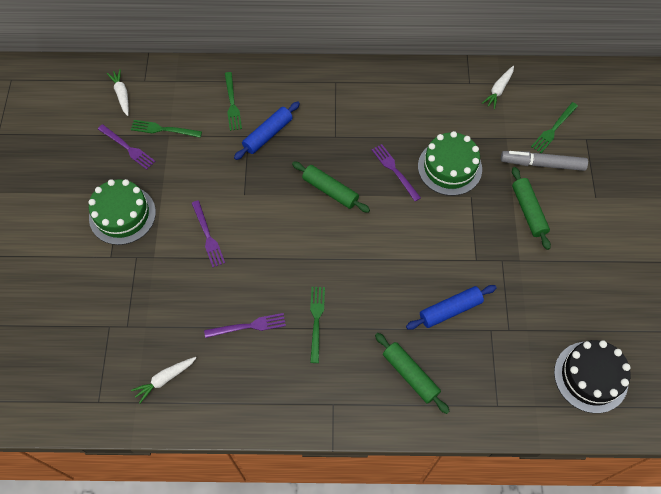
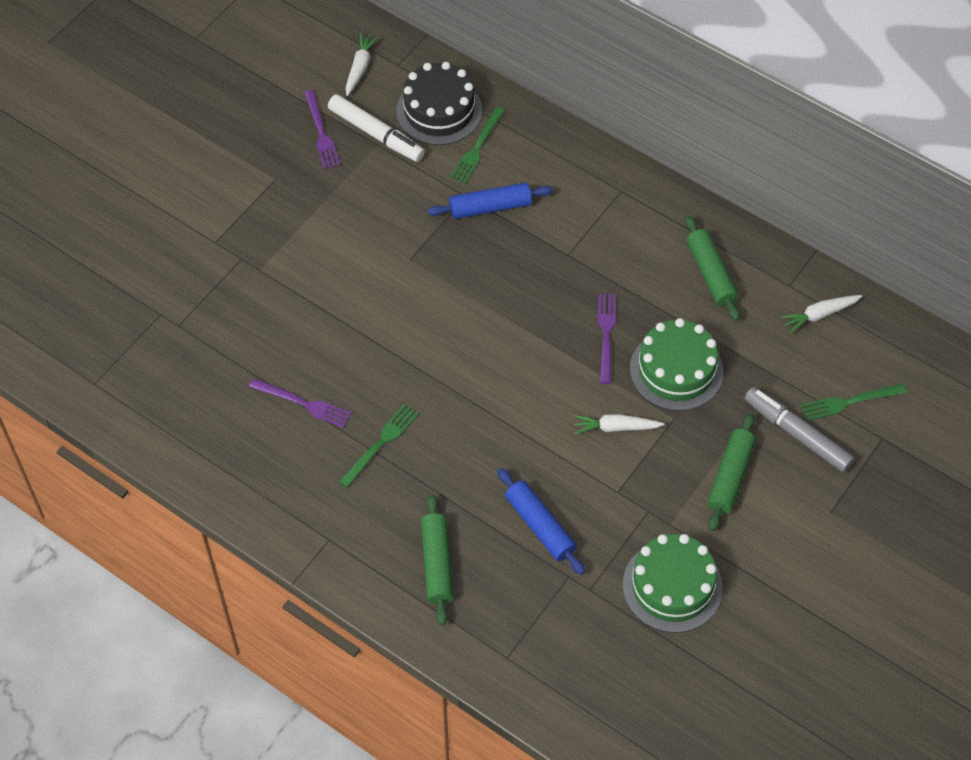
camera: 35 degrees right, 5 degrees down
(122, 215) = (260, 204): green cake -> green cake (672, 586)
(163, 129) = (376, 134): green fork -> white marker
(165, 379) = (176, 403): white carrot -> white carrot (615, 427)
(208, 236) = (334, 281): purple fork -> none
(330, 191) = (510, 313): green rolling pin -> green rolling pin (710, 274)
(450, 310) = (540, 526): blue rolling pin -> blue rolling pin turned 45 degrees clockwise
(590, 377) = (642, 698): black cake -> black cake (439, 110)

